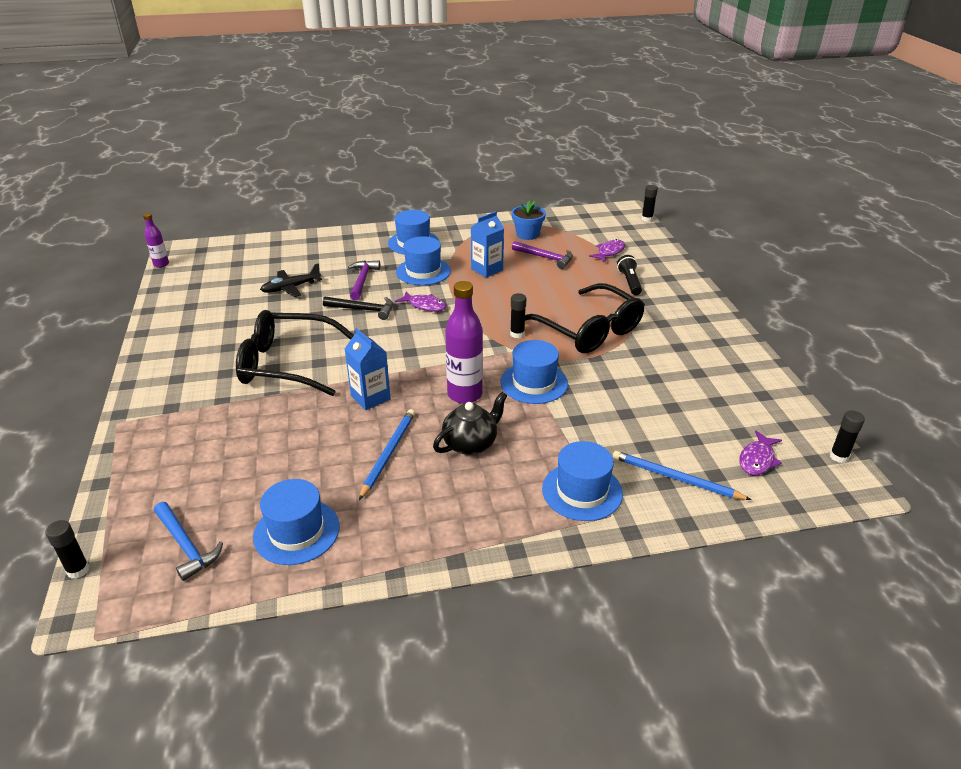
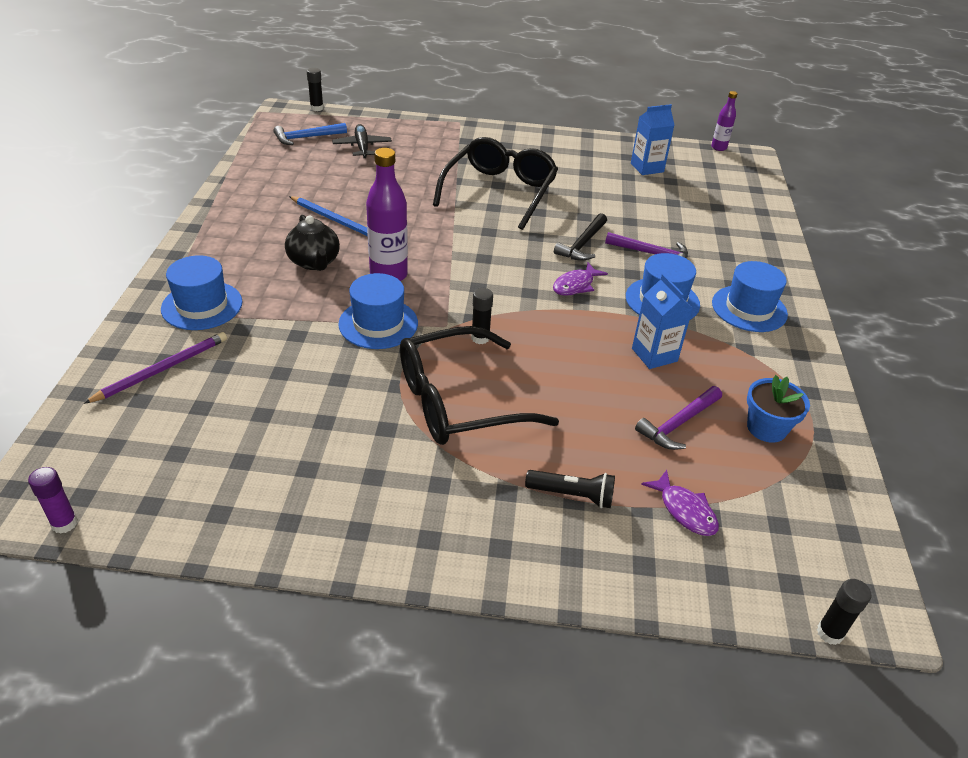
camera: 105 degrees right, 5 degrees up
(291, 288) = (647, 209): black plane -> black plane (362, 147)
(296, 531) = (283, 173): blue hat -> none
(370, 397) = (419, 224): blue carton -> blue carton (647, 168)
(675, 478) = (162, 369): blue pencil -> purple pencil
(757, 459) = (128, 444): purple fish -> none
(838, 456) = (64, 523): black glue stick -> purple glue stick

